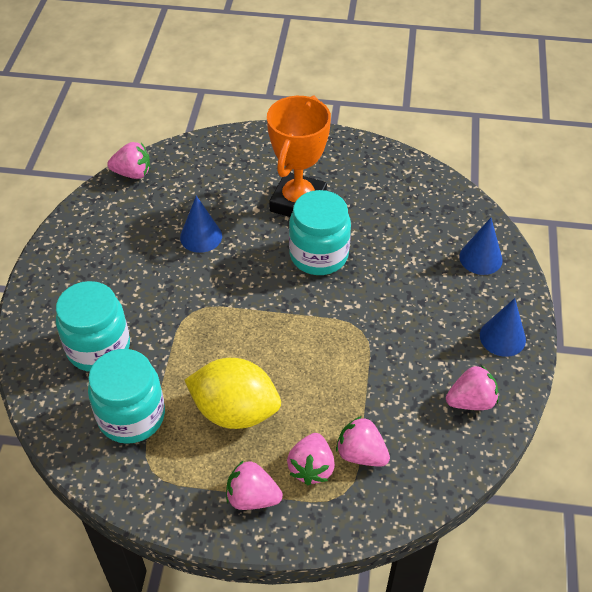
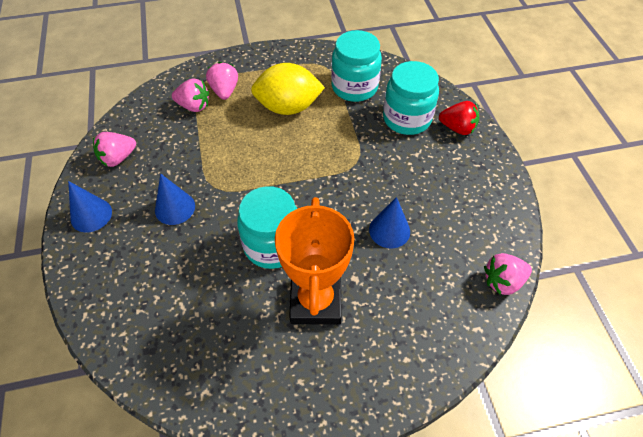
camera: 160 degrees right, 5 degrees up
(50, 317) = (457, 128): none -> red strawberry
(252, 497) = (256, 68): pink strawberry -> none
(480, 258) = (111, 291): blue cone -> blue cone (175, 208)

